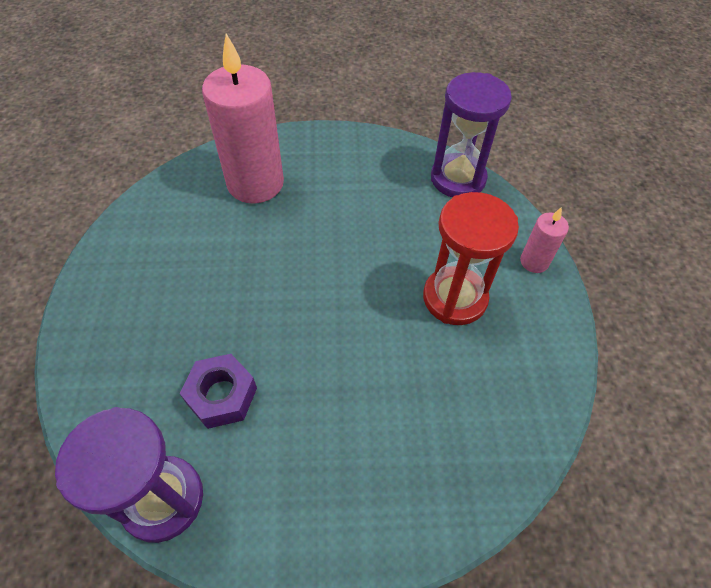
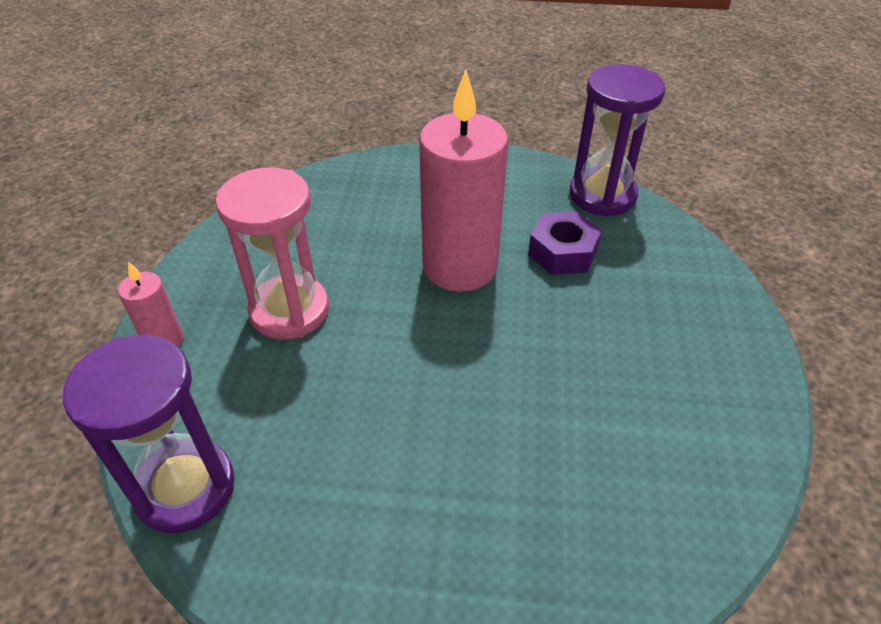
camera: 170 degrees left, 10 degrees down
(255, 183) = (543, 523): pink candle -> pink candle (460, 266)
(455, 298) = (289, 310): red hourglass -> pink hourglass

